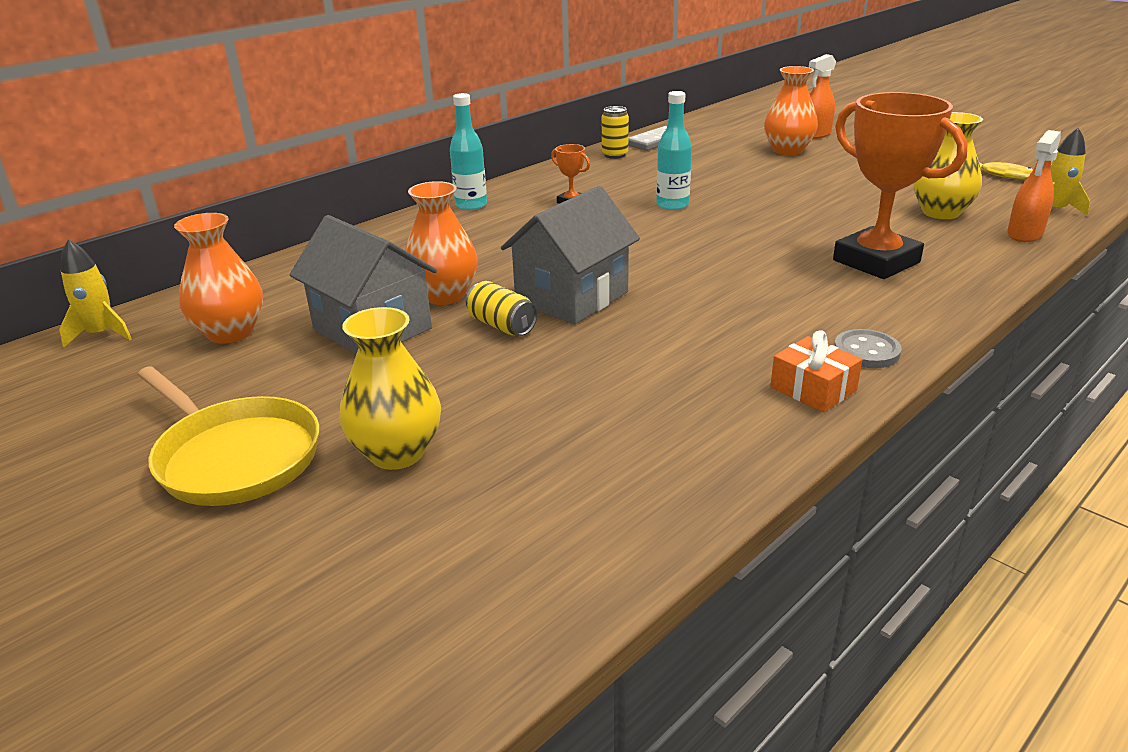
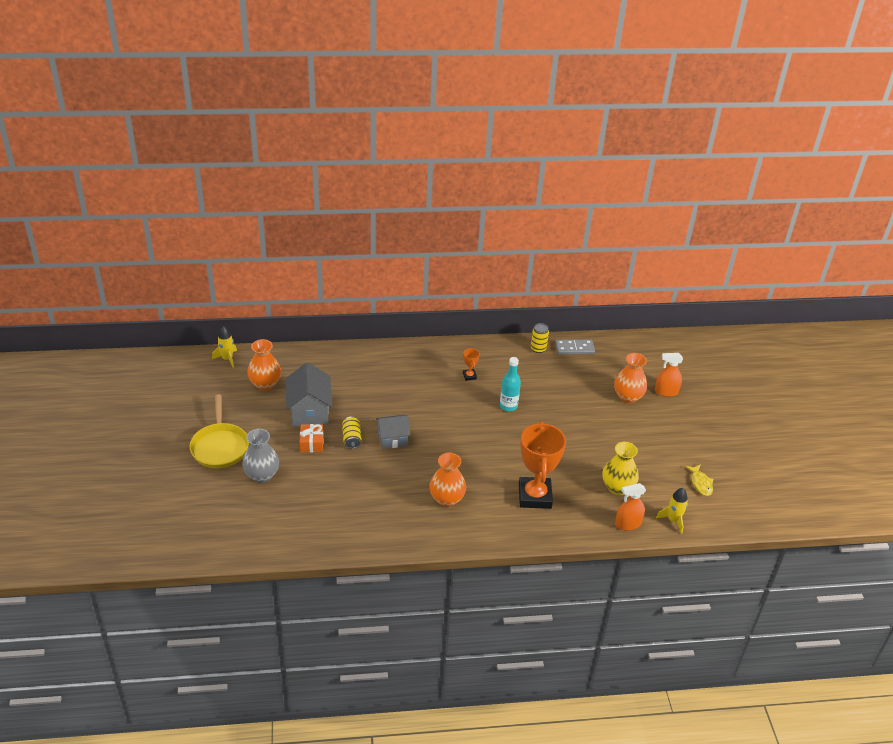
camera: 35 degrees right, 10 degrees up
(397, 453) = (262, 475): yellow vase -> grey vase
(444, 295) = (351, 408): orange vase -> orange vase (447, 499)
(471, 205) = (425, 352): turquoise bottle -> none
(572, 297) = (392, 439): grey house -> grey house, size x0.65
(813, 389) = (410, 536): orange gift -> orange gift (311, 443)
(866, 351) = (453, 534): grey button -> none

